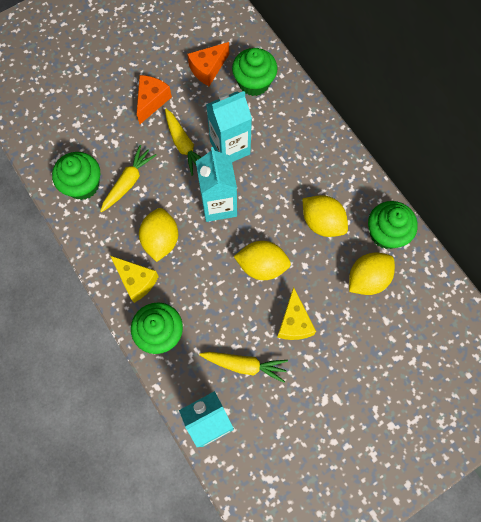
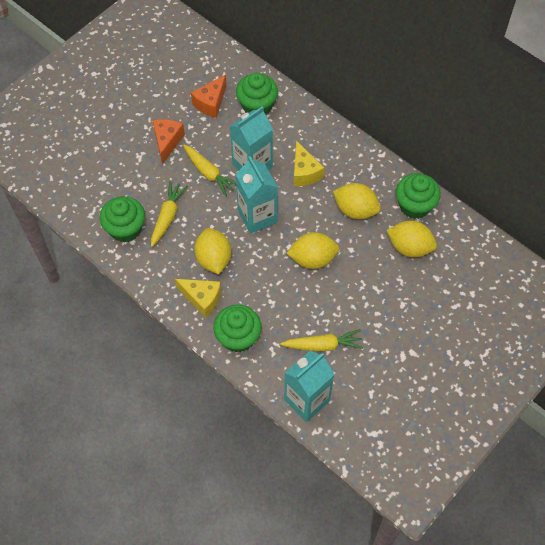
camera: 15 degrees left, 10 degrees down
(294, 322) = (356, 299): yellow cheese -> yellow cheese (304, 172)
(367, 279) = (409, 247): yellow lemon -> yellow lemon turned 75 degrees clockwise

